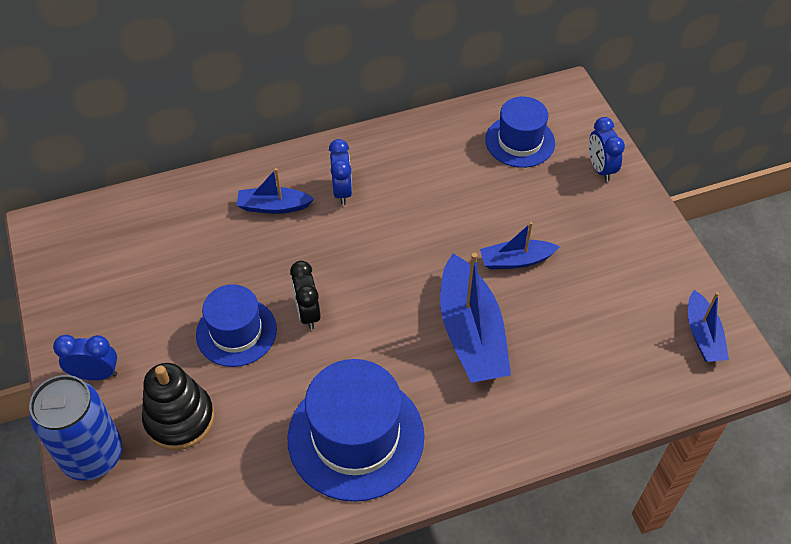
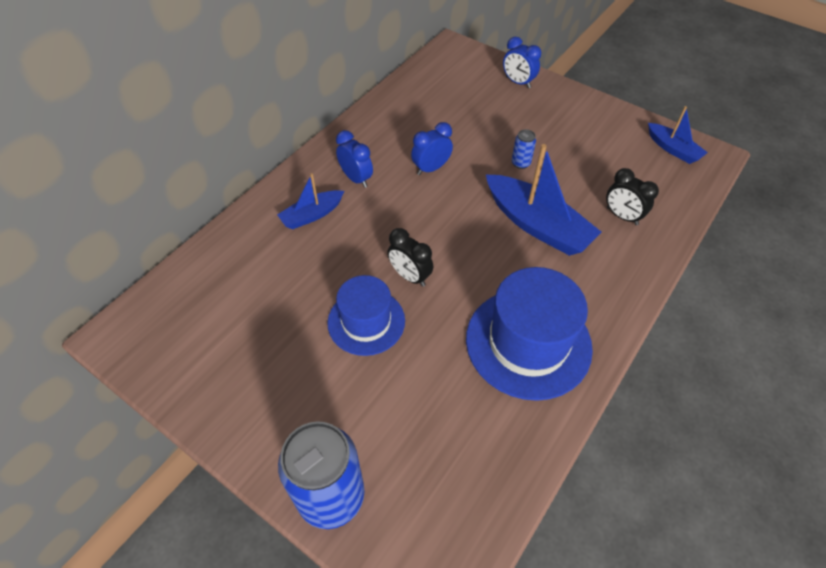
camera: 35 degrees left, 0 degrees up
(96, 374) = (273, 427): blue clock -> blue clock (431, 168)
(179, 419) = (380, 416): black stacking toy -> none
(516, 260) = (520, 163): blue boat -> blue can
(520, 141) = (451, 89): blue hat -> none
(567, 374) = (622, 216): none -> black clock

